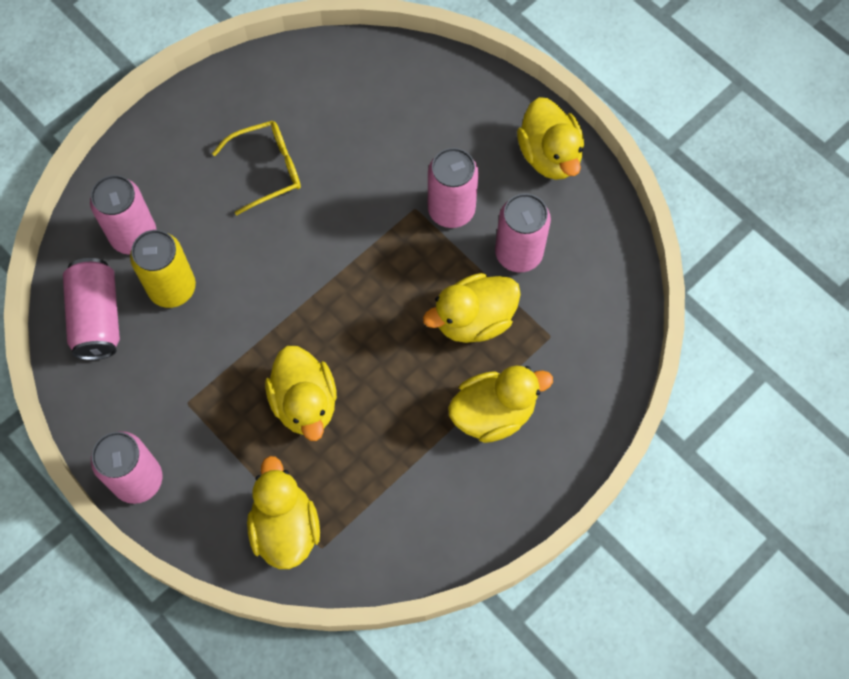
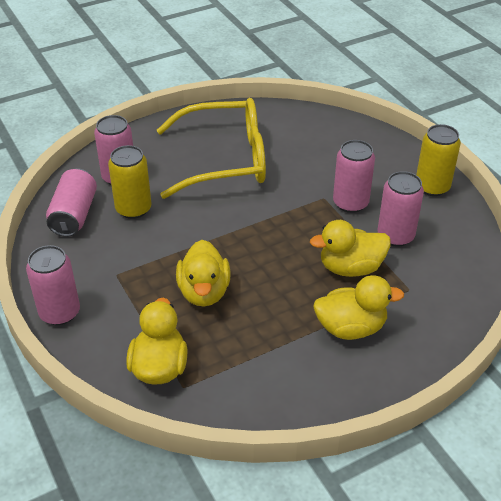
camera: 15 degrees right, 25 degrees down
(267, 169) = (225, 160): yellow glasses -> yellow glasses, size x1.99
(550, 155) = (432, 187): yellow duck -> yellow can

